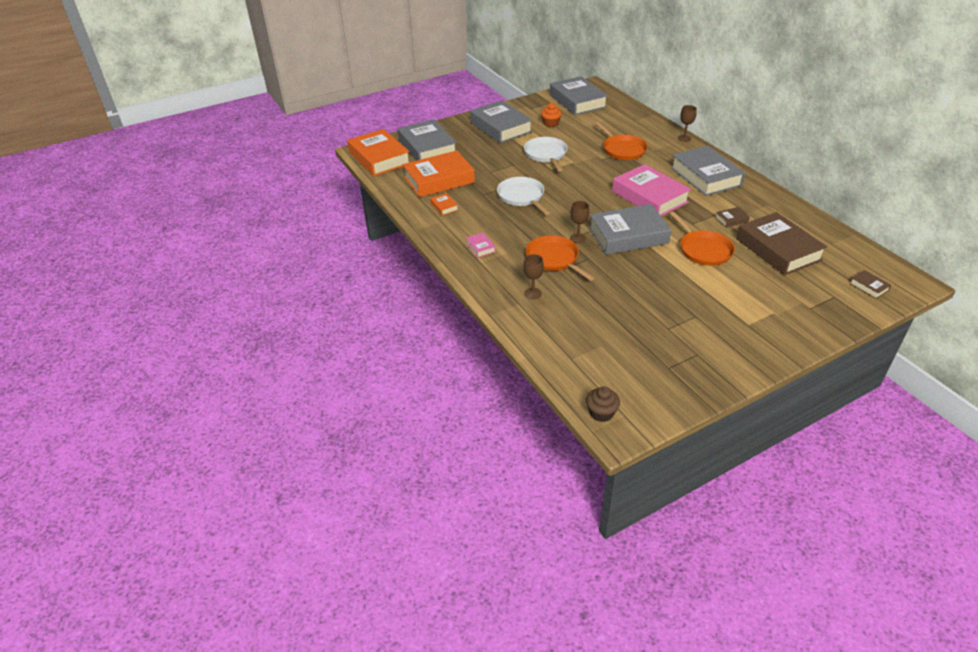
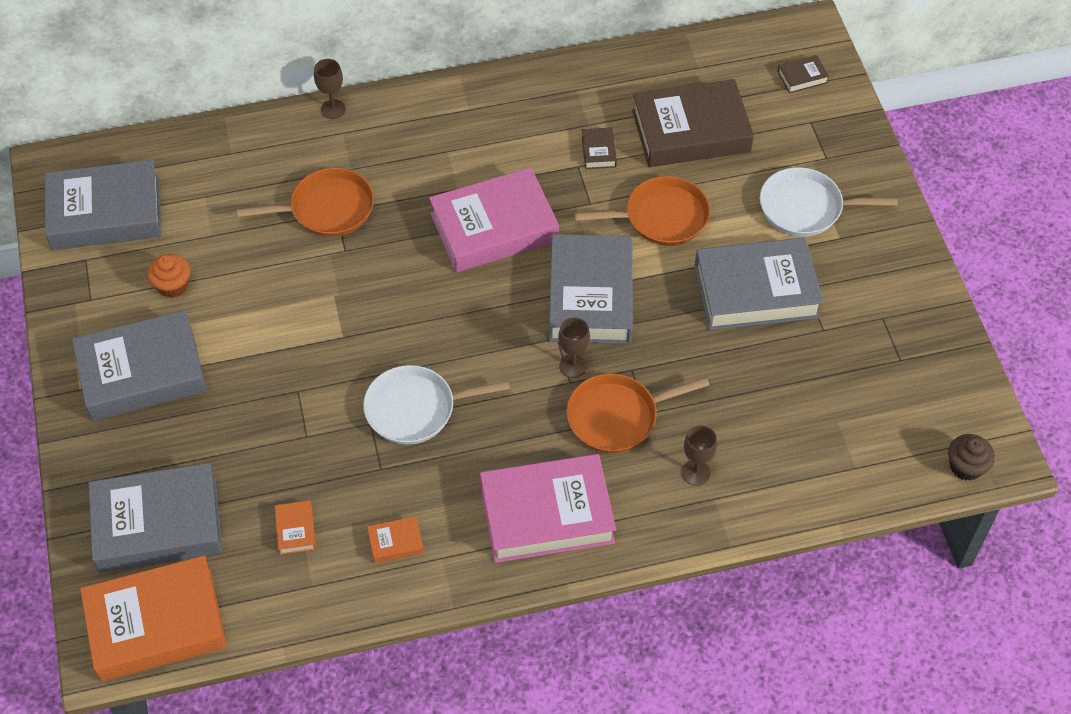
camera: 75 degrees left, 15 degrees up
(439, 180) = (295, 530): orange book -> orange book, size x0.41
(480, 247) = (547, 514): pink book -> pink book, size x2.45
(546, 154) = (287, 329): white pan -> white pan (805, 208)
(705, 176) = (466, 131): grey book -> grey book (756, 291)

